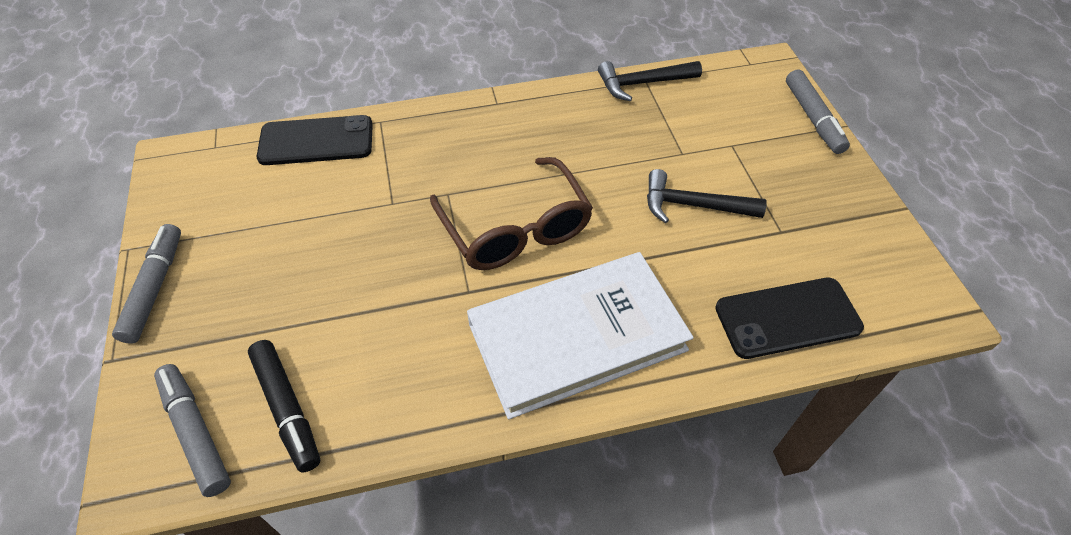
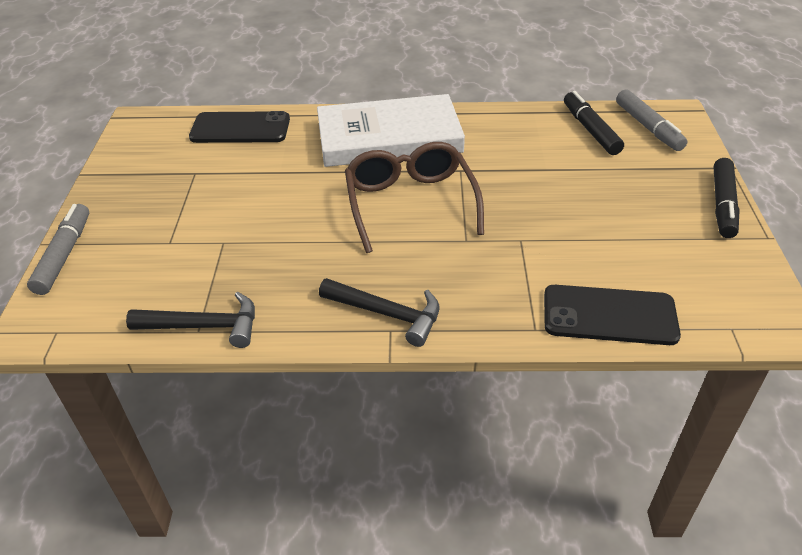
camera: 165 degrees left, 10 degrees down
(154, 288) = (723, 204): grey marker -> black marker
(693, 205) = (248, 199): black hammer -> black hammer (387, 314)

